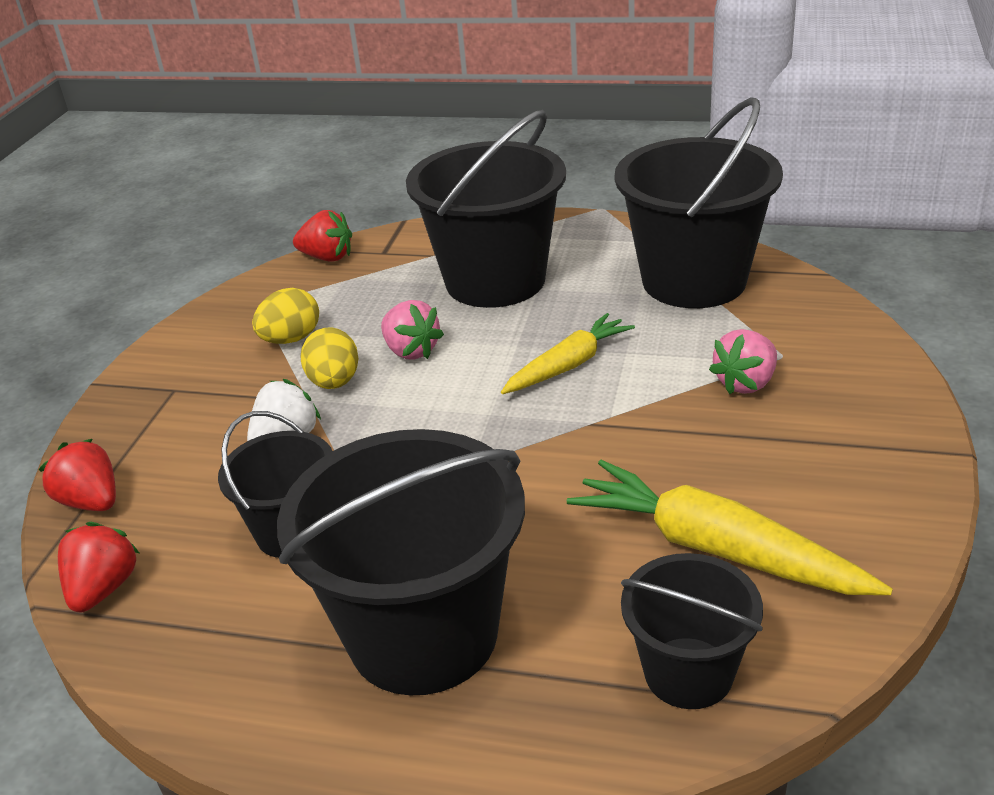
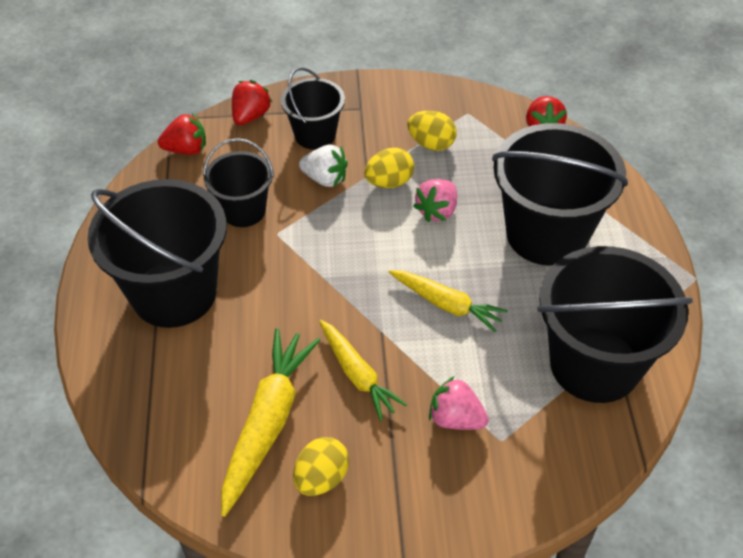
camera: 70 degrees right, 15 degrees up
(655, 453) = (357, 374): none -> yellow carrot
(688, 673) = (162, 422): black bucket -> black bucket (315, 135)
(818, 506) = (321, 478): none -> yellow egg

